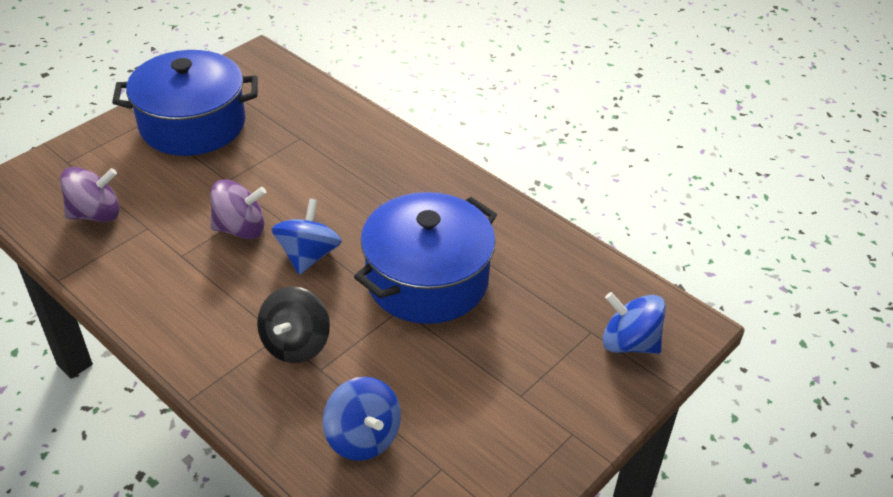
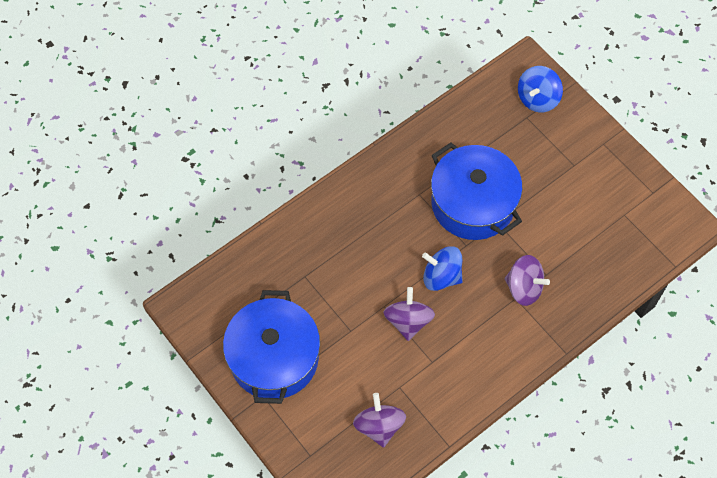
camera: 80 degrees left, 20 degrees up
(296, 344) = (524, 288): black spinning top -> purple spinning top
(363, 437) = (600, 254): blue spinning top -> none

